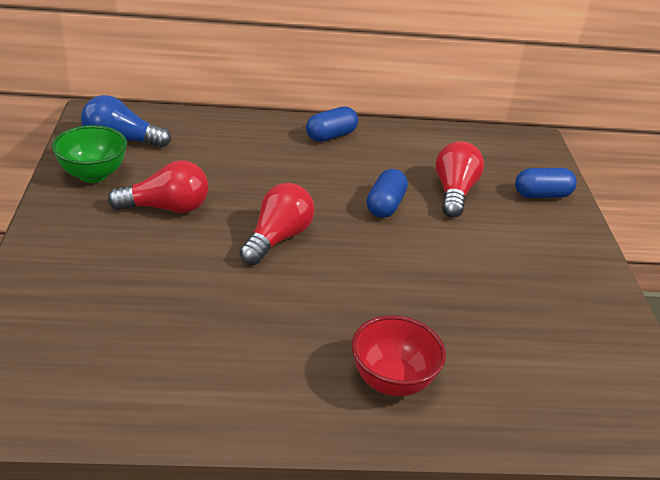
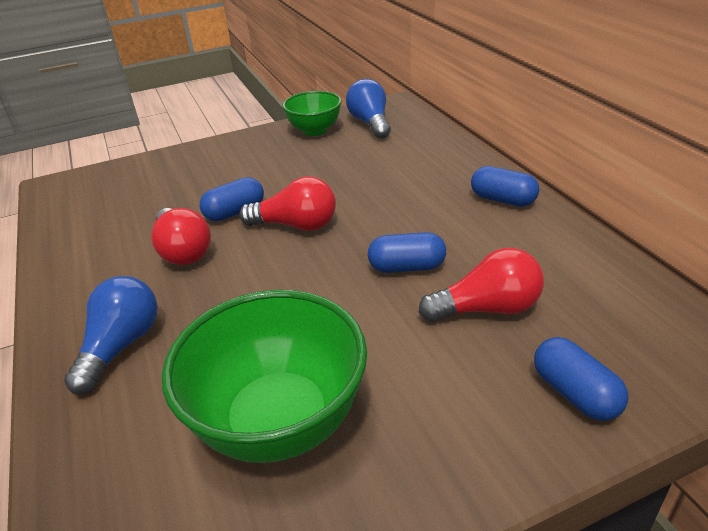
camera: 75 degrees right, 0 degrees up
(166, 208) = (298, 168): red light bulb -> red light bulb (183, 251)
(217, 268) = (235, 212): none -> blue capsule
(392, 381) = (121, 346): red bowl -> blue light bulb
(520, 310) = (279, 422): none -> green bowl

